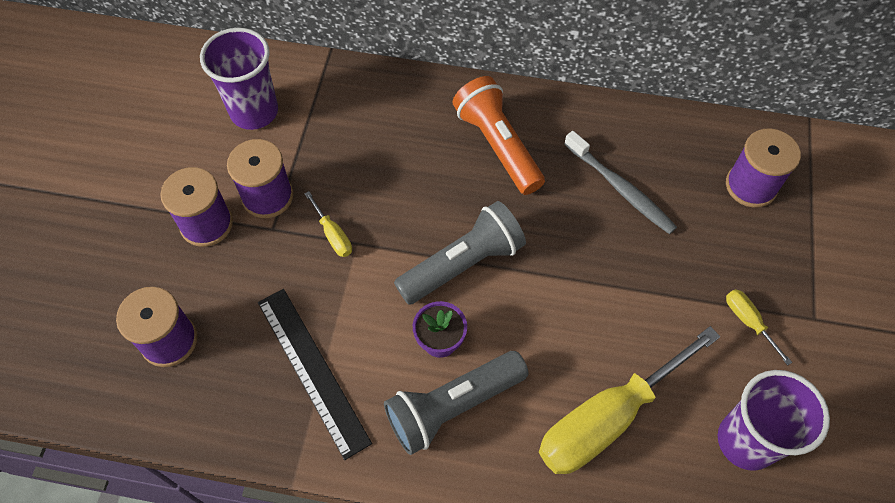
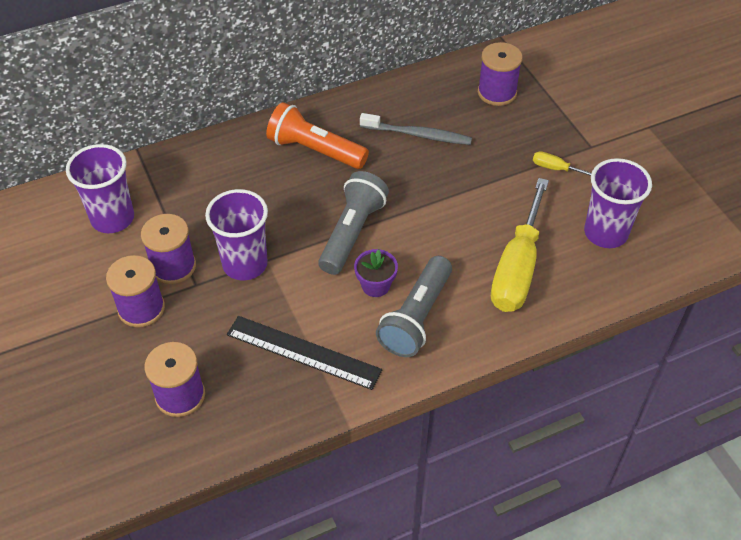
camera: 35 degrees left, 10 degrees down
(333, 235) = (245, 264): yellow screwdriver -> purple cup

